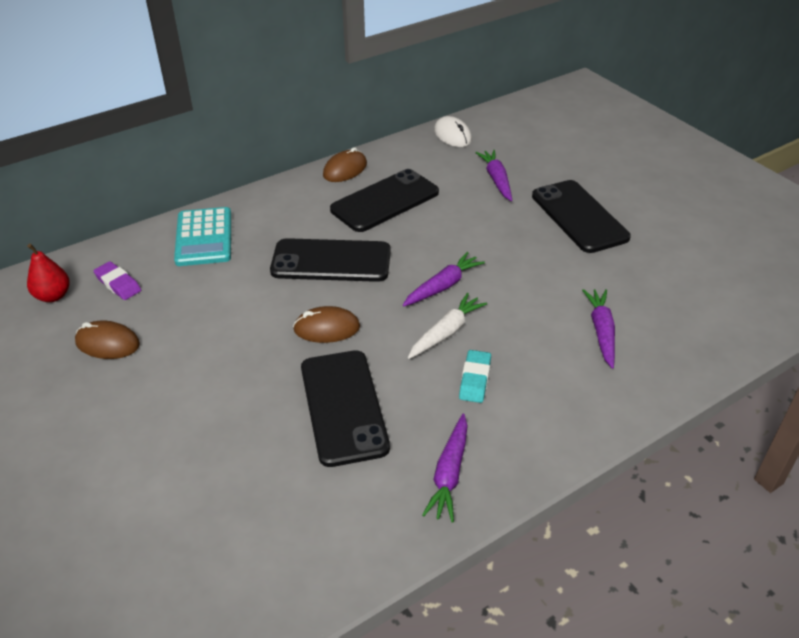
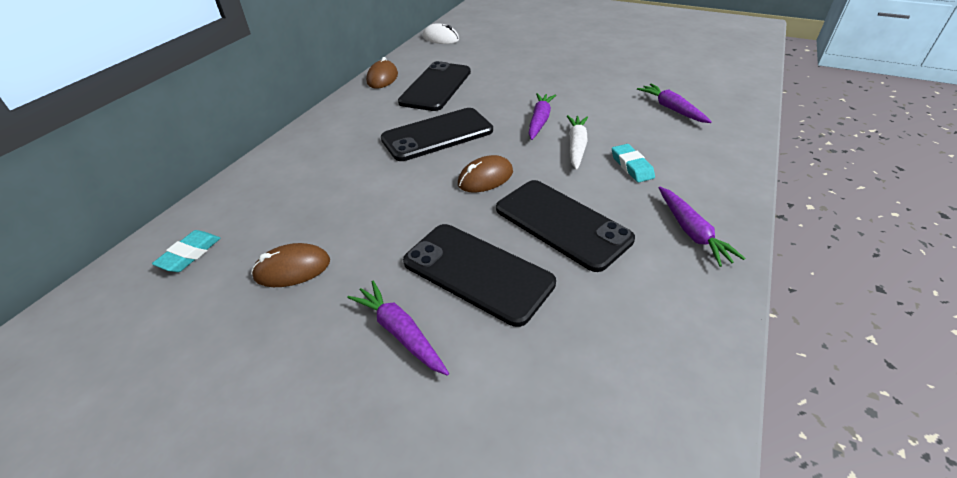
camera: 30 degrees left, 0 degrees up
(53, 296) = (190, 254): red pear -> turquoise eraser
(118, 284) = (255, 218): purple eraser -> none
(204, 237) = (307, 156): turquoise calculator -> none
(496, 180) = (501, 53): purple carrot -> purple carrot (400, 332)
(579, 216) = (578, 56): black phone -> black phone (477, 273)

